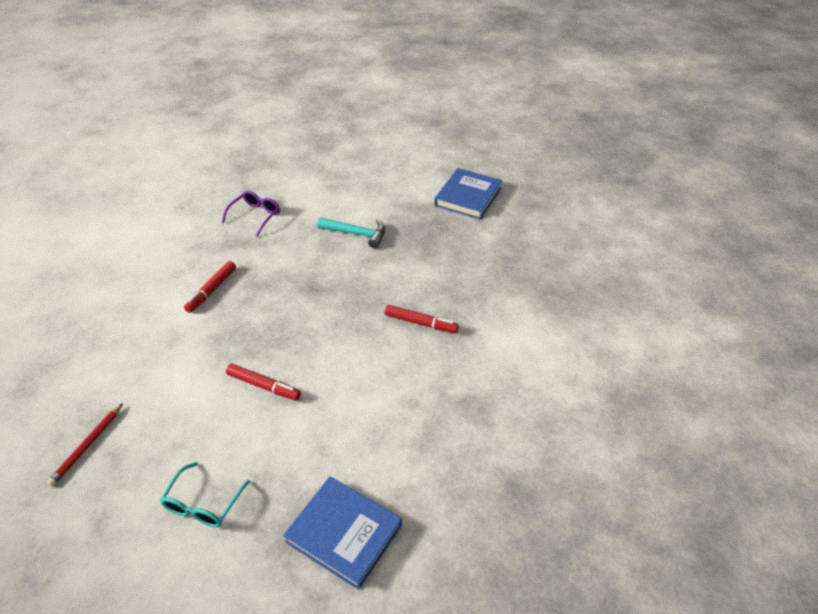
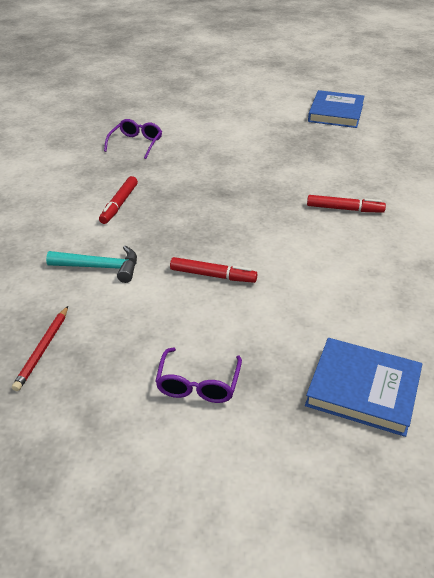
camera: 10 degrees left, 5 degrees down
(203, 504) = (198, 384): turquoise glasses -> purple glasses
(357, 234) = (244, 148): turquoise hammer -> turquoise hammer (100, 267)

